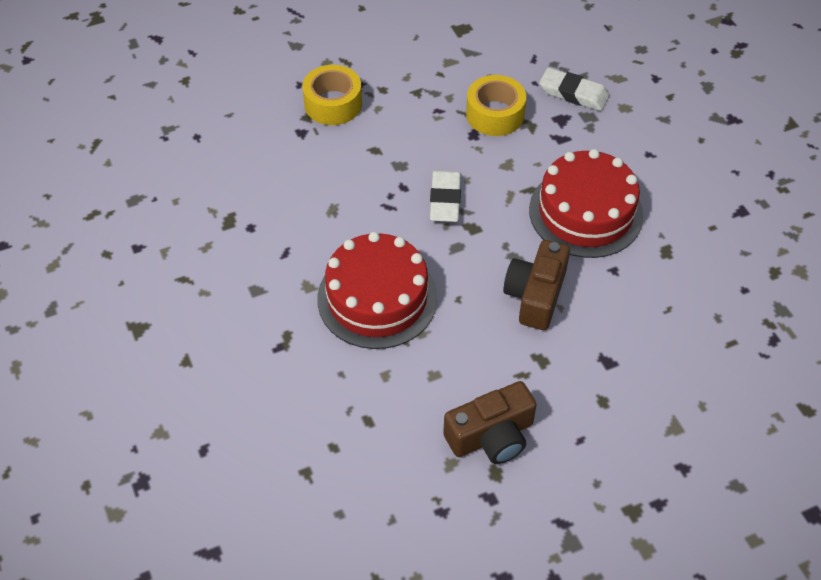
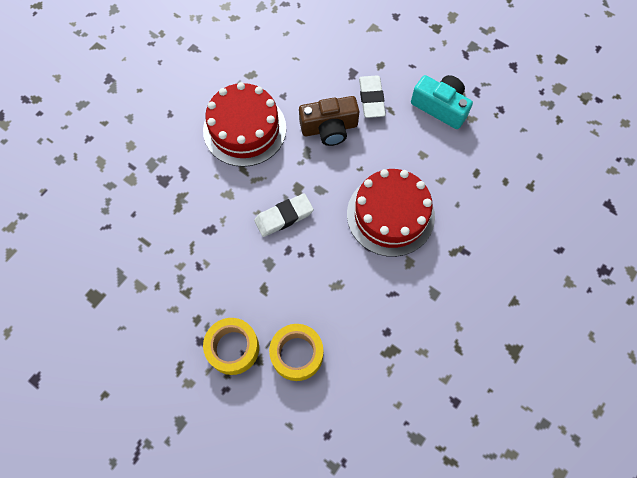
camera: 120 degrees left, 15 degrees up
(491, 436) = (440, 107): brown camera -> turquoise camera
(495, 114) = (182, 225): yellow tape -> yellow tape (297, 354)
(573, 93) = (132, 183): white eraser -> white eraser (371, 99)

